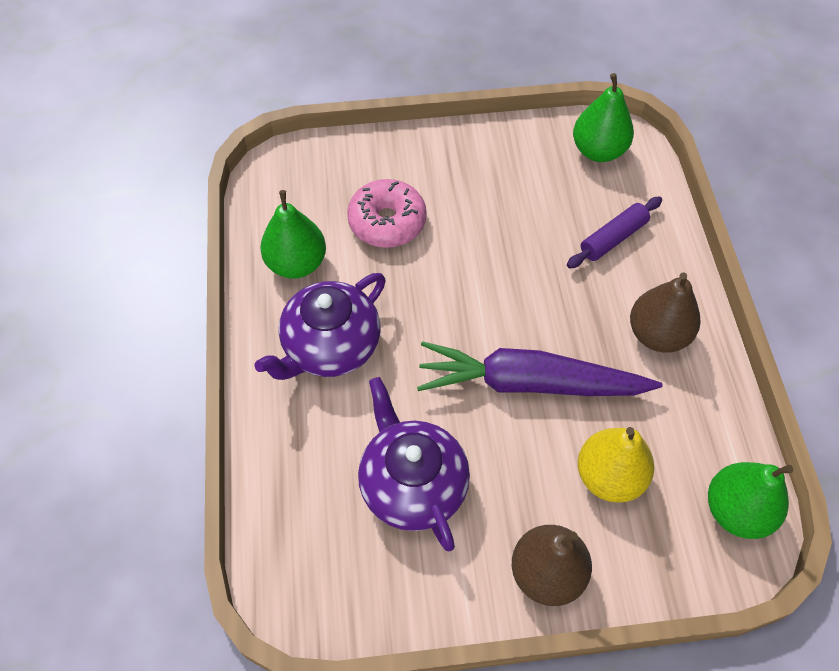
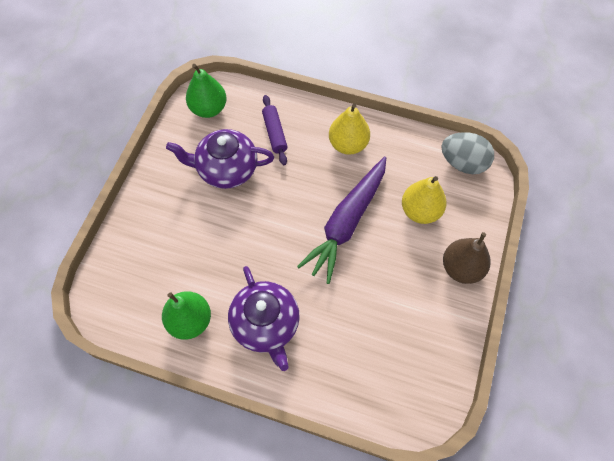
camera: 65 degrees left, 5 degrees up
(387, 222) = (190, 250): pink donut -> none
(412, 484) = (381, 315): purple teapot -> purple teapot (226, 169)
(657, 334) = (348, 144): brown pear -> yellow pear
(736, 511) = (463, 163): green pear -> grey egg

